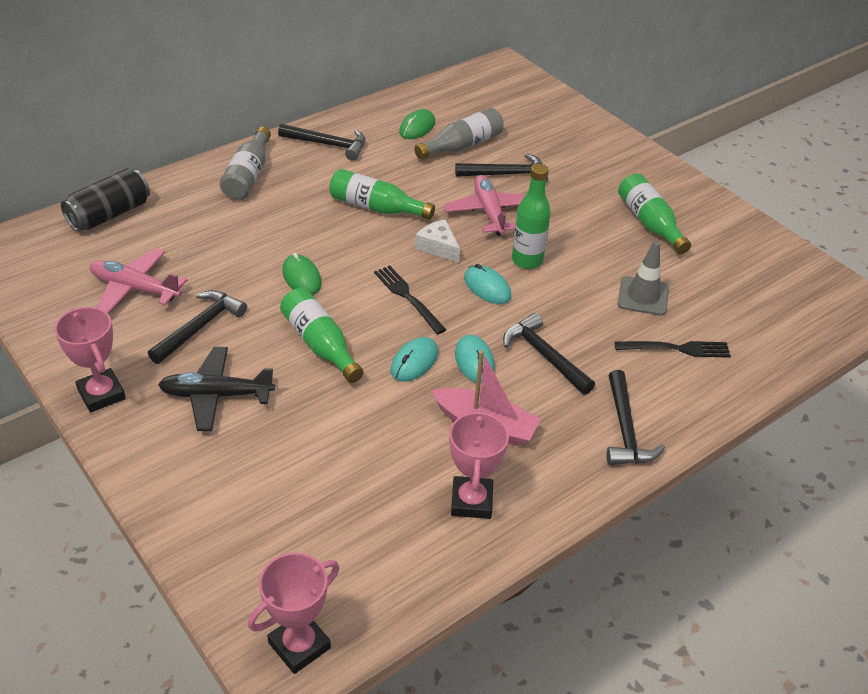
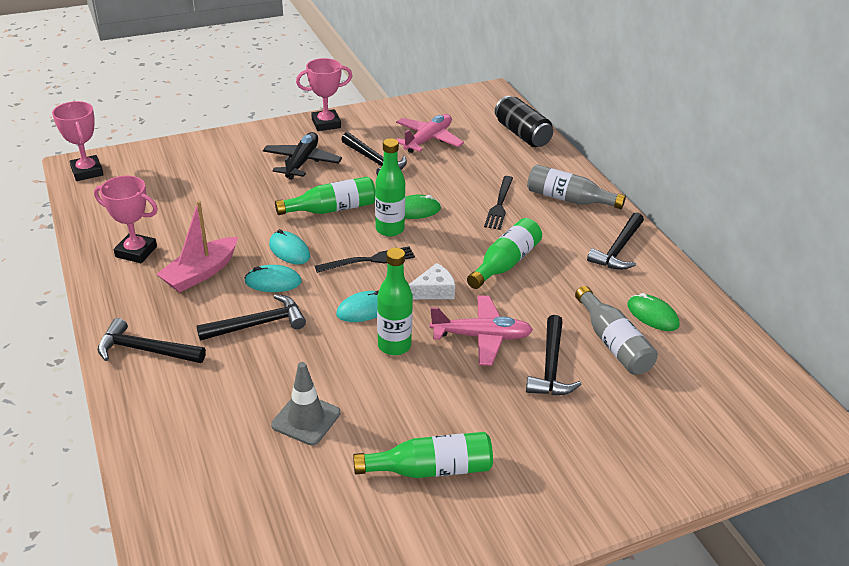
camera: 105 degrees right, 5 degrees down
(345, 291) = (390, 229): none -> green bottle
(677, 349) = (218, 420): black fork -> black fork (499, 205)

